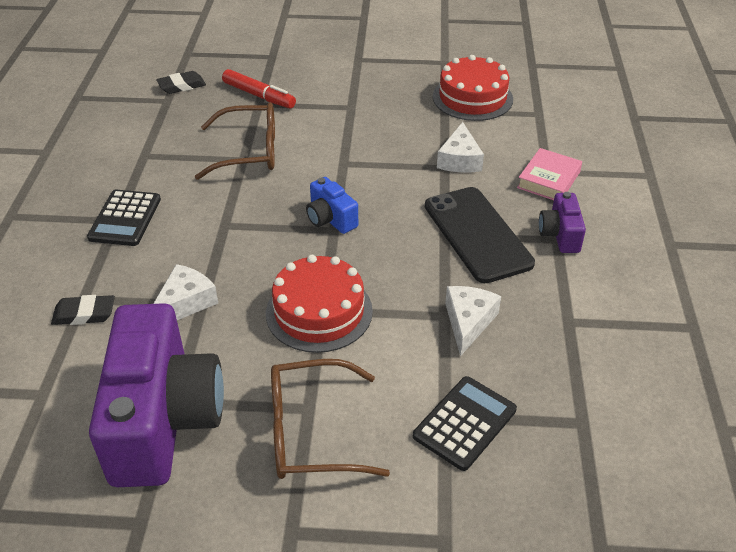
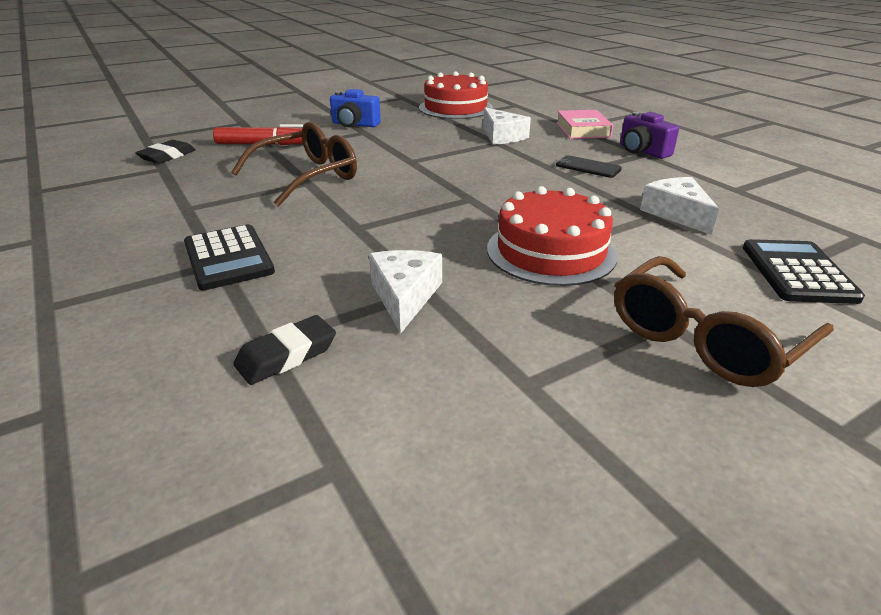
camera: 35 degrees left, 10 degrees down
(164, 420) = (544, 408): purple camera -> none
(330, 219) = (456, 193): blue camera -> blue camera (354, 124)
(477, 234) = (588, 167): black phone -> black phone, size x0.46

